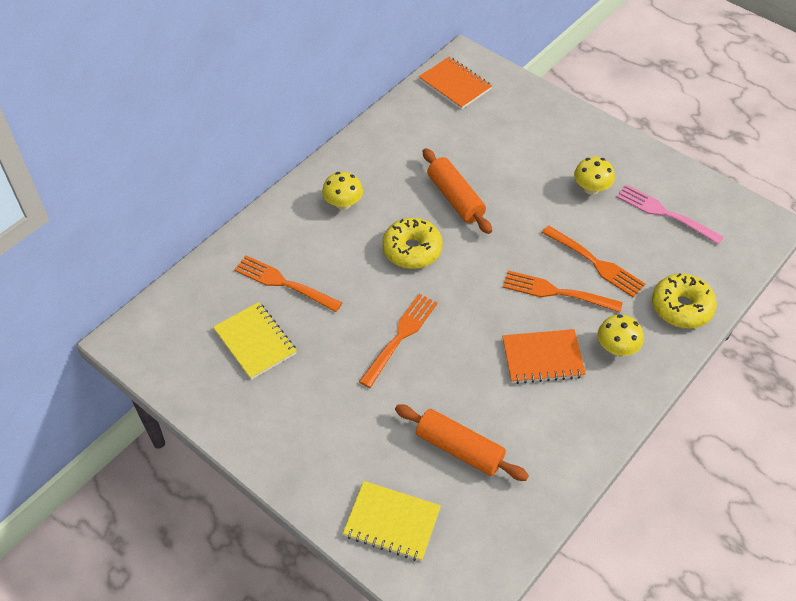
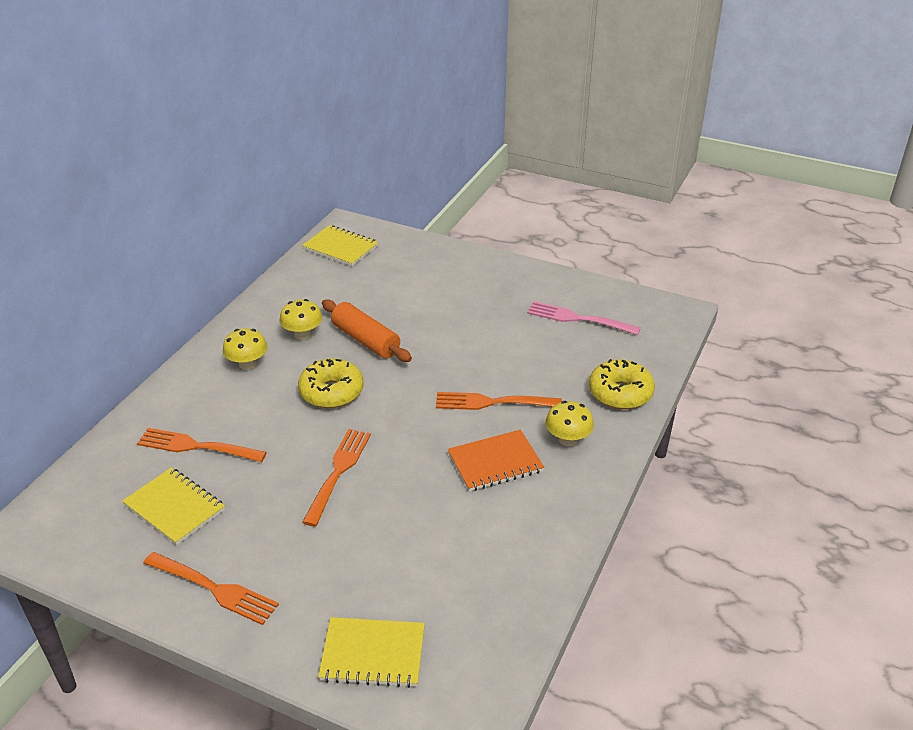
camera: 15 degrees left, 15 degrees down
(455, 85) = (340, 248): orange notebook -> yellow notebook
(459, 449) = (430, 565): orange rolling pin -> none
(591, 188) = (500, 310): yellow mushroom -> yellow mushroom (302, 334)
(594, 262) = (523, 370): orange fork -> orange fork (213, 589)

